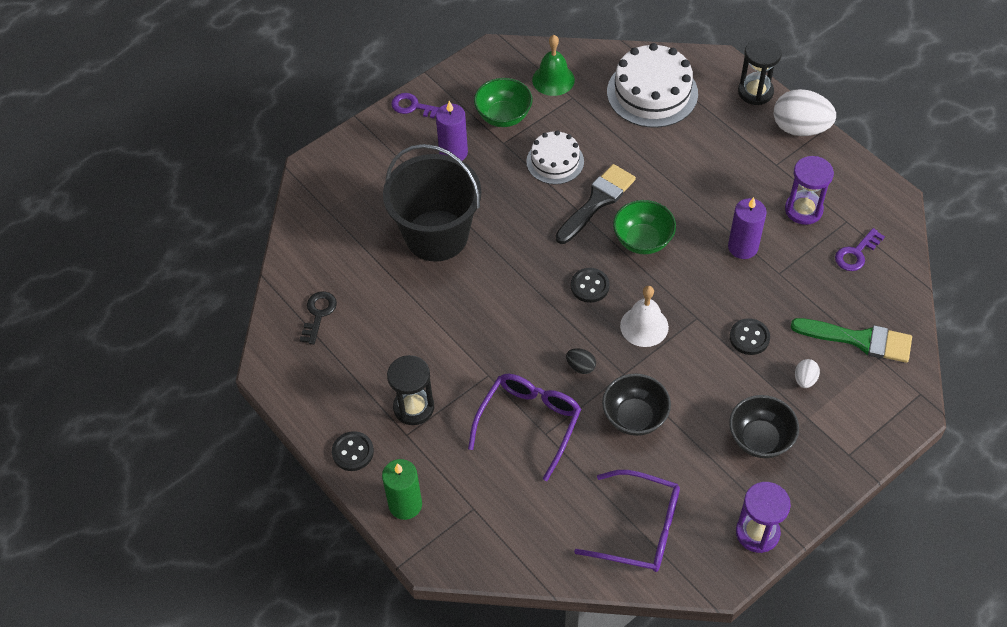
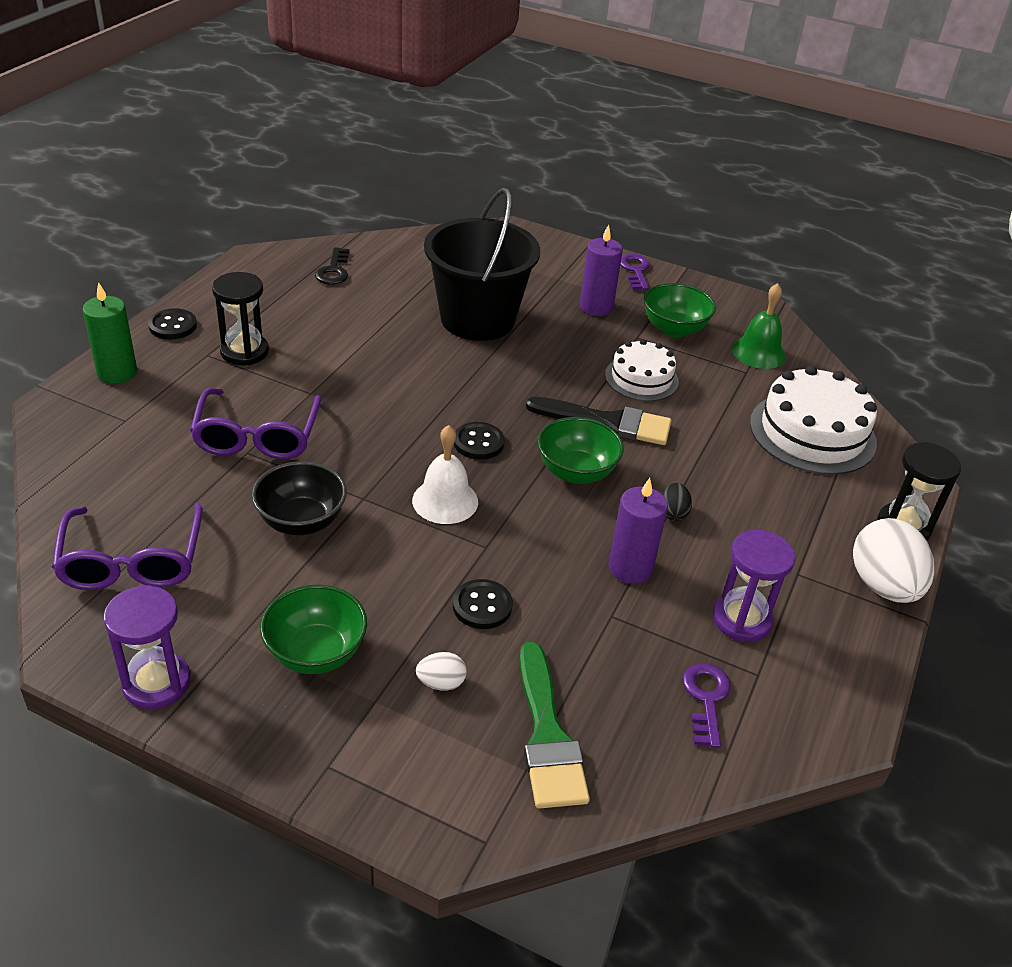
camera: 60 degrees right, 15 degrees down
(318, 314) = (333, 271): black key -> black key turned 105 degrees clockwise
(529, 423) = (257, 436): purple glasses -> purple glasses turned 90 degrees clockwise
(580, 367) = (356, 460): black egg -> black egg (673, 513)
(760, 439) = (316, 653): black bowl -> green bowl
(856, 254) = (706, 698): purple key -> purple key turned 75 degrees clockwise

